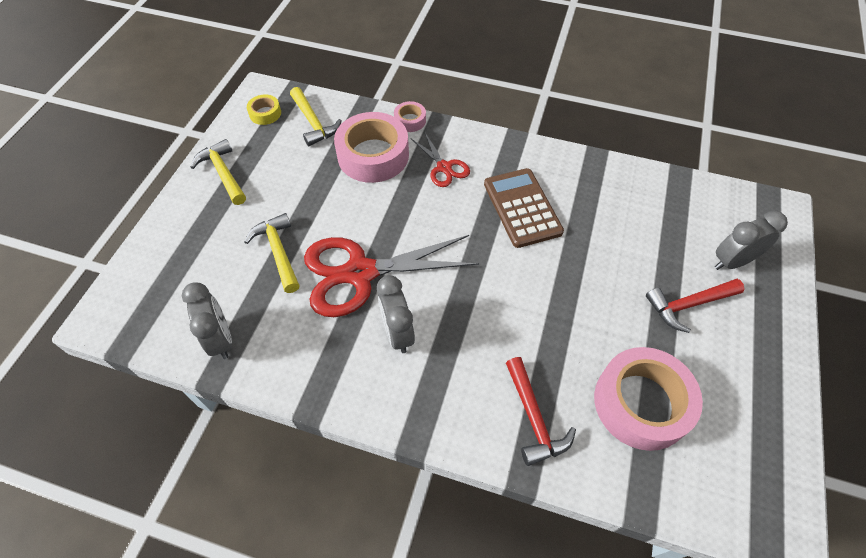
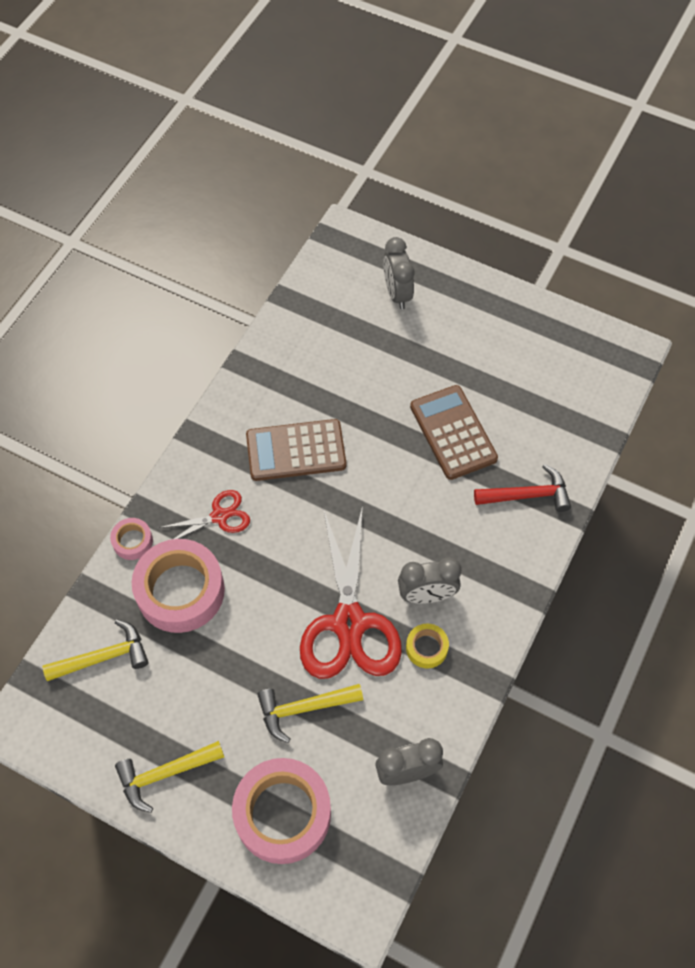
camera: 80 degrees left, 5 degrees up
(265, 113) = (67, 718): yellow tape -> yellow tape (426, 648)
(586, 334) = (453, 432): none -> brown calculator
(641, 403) = (524, 410): pink tape -> pink tape (283, 813)
(688, 305) = (436, 344): red hammer -> none

